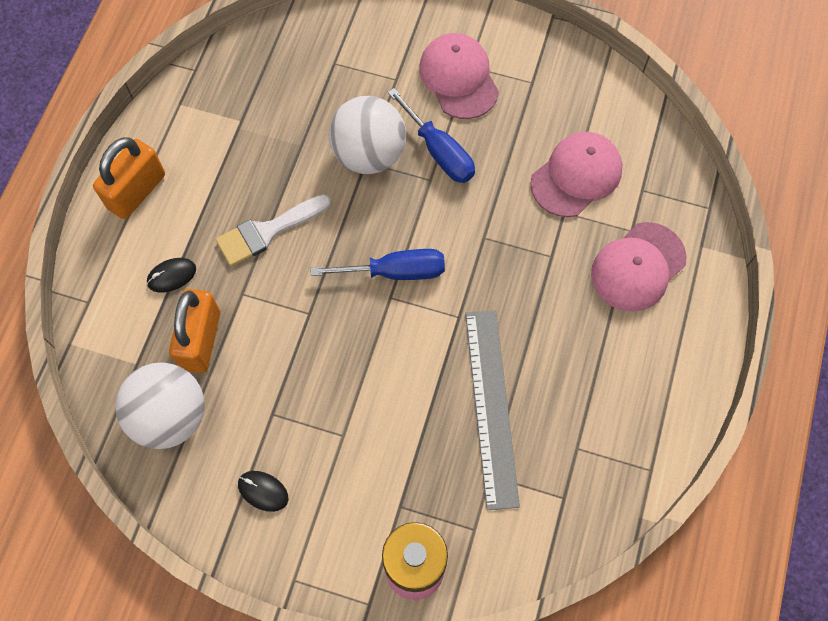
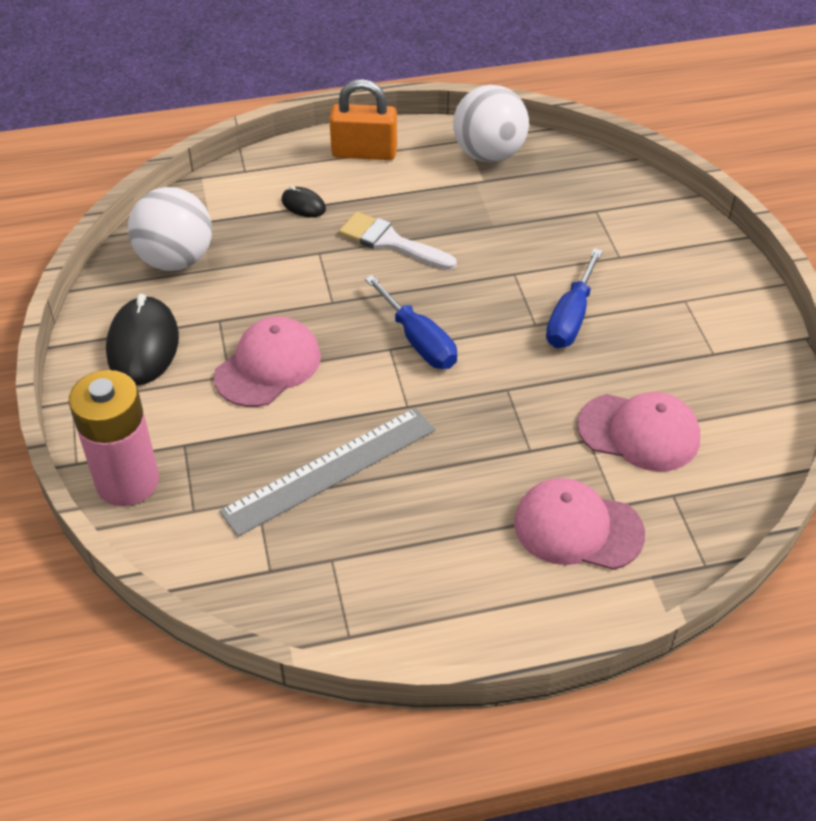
camera: 60 degrees right, 20 degrees down
(201, 340) = (257, 247): orange padlock -> none
(263, 491) = (143, 345): black mouse -> black mouse, size x2.01
(369, 154) = (523, 272): white ball -> white ball (489, 154)
(459, 78) = (664, 298): pink cap -> pink cap (268, 366)

